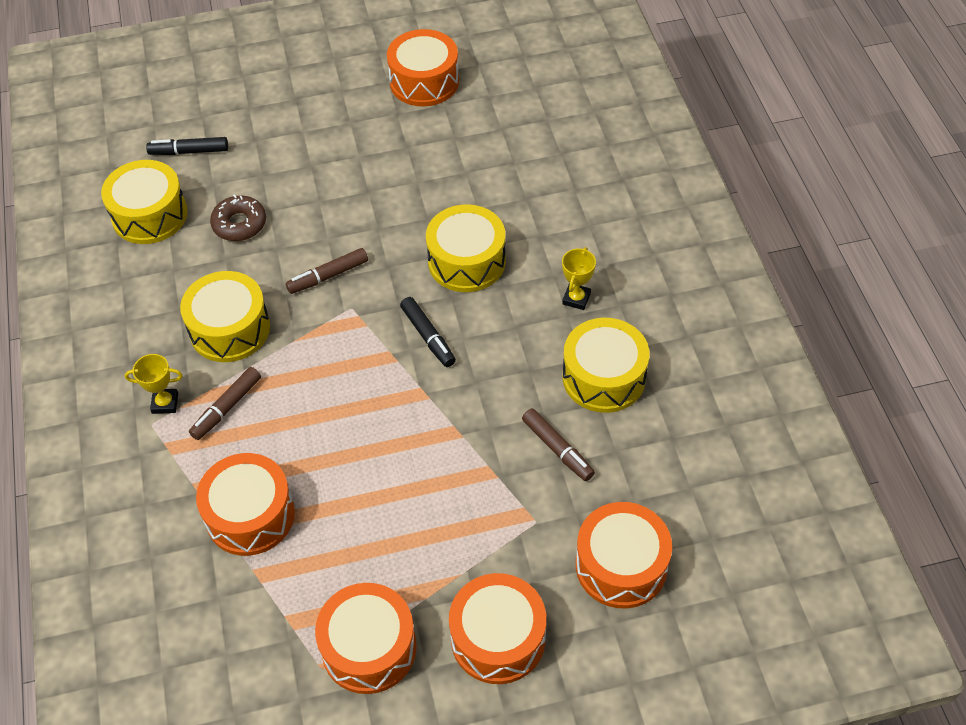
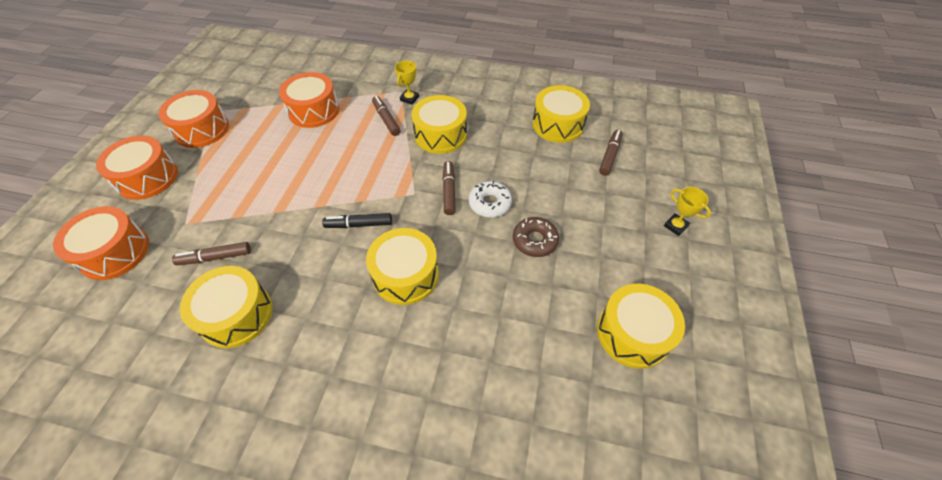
camera: 115 degrees right, 0 degrees up
(189, 151) = (609, 156): black marker -> brown marker
(239, 224) = (525, 162): brown donut -> brown donut (535, 240)
(326, 231) = (490, 203): none -> white donut
(424, 81) = (633, 333): orange drum -> yellow drum
(576, 299) = (315, 334): yellow trophy -> yellow trophy (675, 226)

